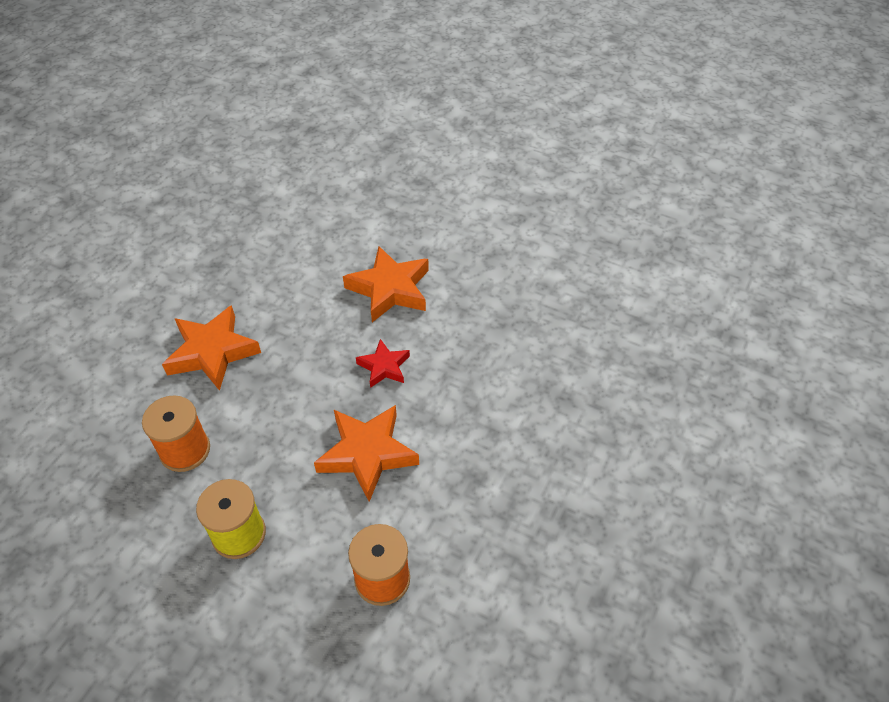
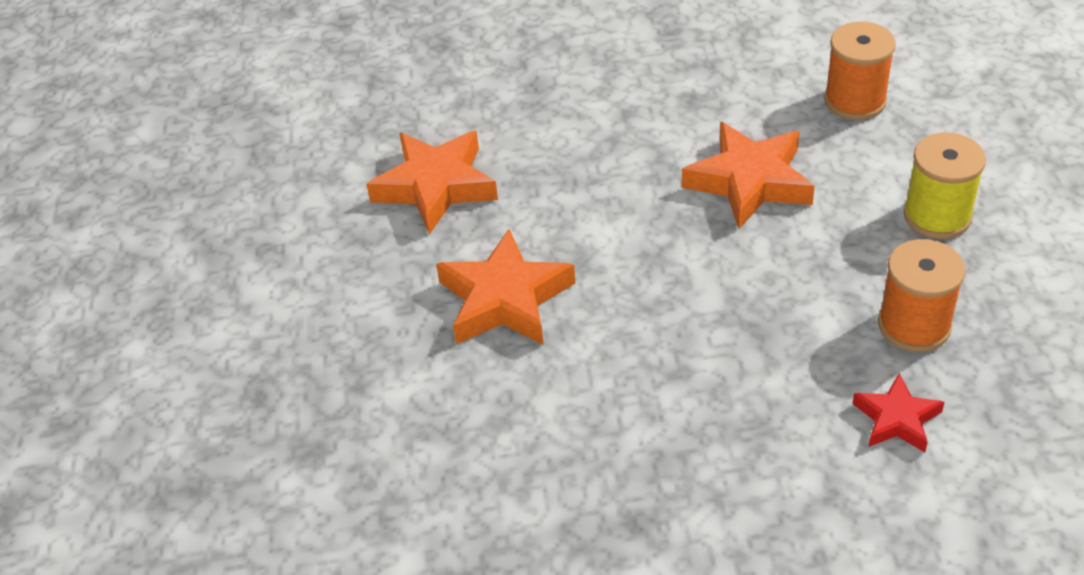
camera: 120 degrees left, 5 degrees down
(212, 352) = (773, 404): orange star -> orange star (435, 186)
(384, 367) = (629, 233): red star -> red star (896, 419)

